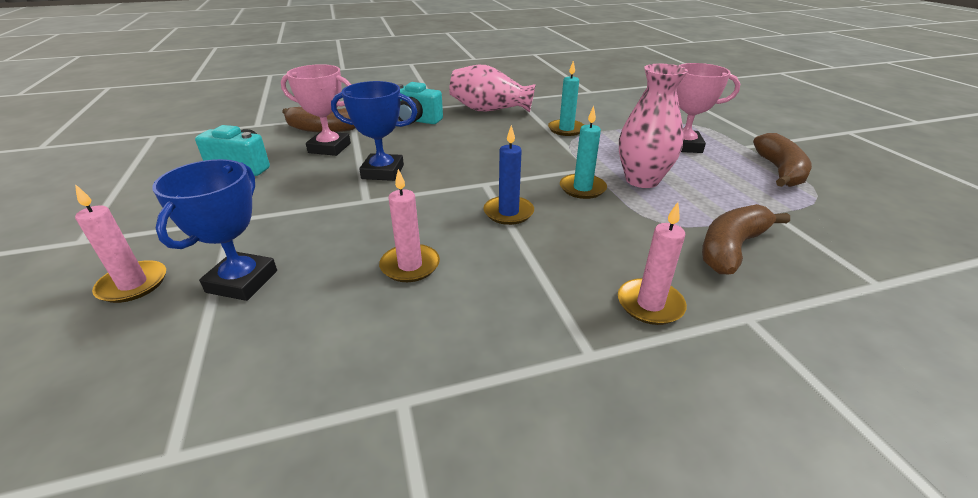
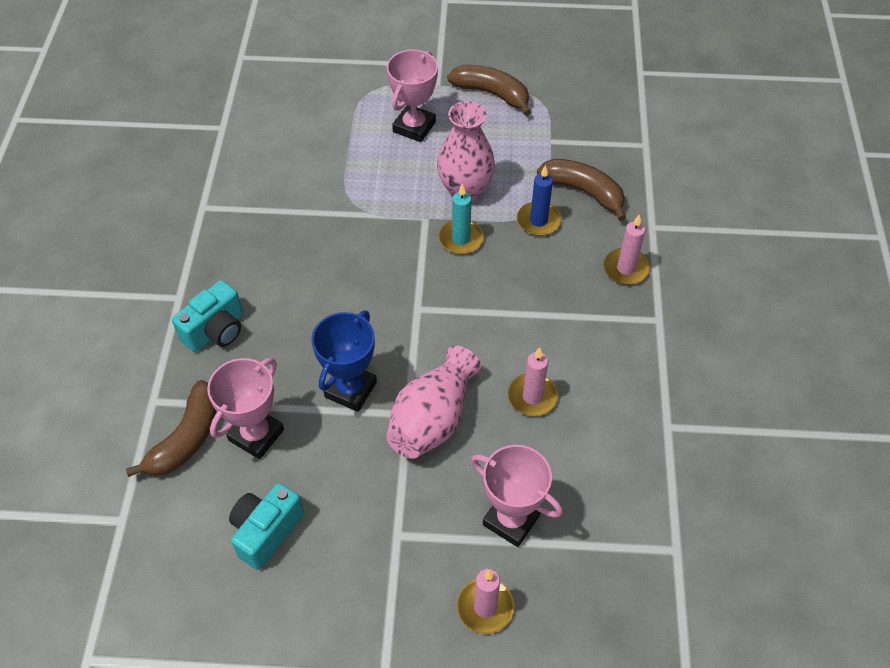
camera: 70 degrees left, 20 degrees up
(242, 281) = (511, 520): blue trophy -> pink trophy
(489, 110) = (225, 246): pink vase -> pink vase (432, 419)
(508, 212) = (479, 307): blue candle -> blue candle (538, 221)
(566, 129) = (326, 198): turquoise candle -> none
(731, 248) = (583, 192): brown banana -> brown banana turned 150 degrees clockwise

